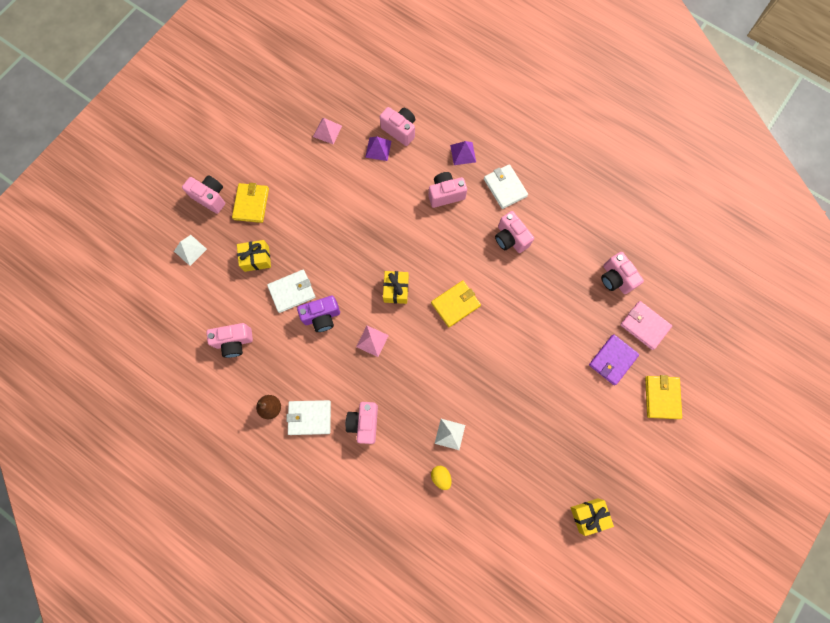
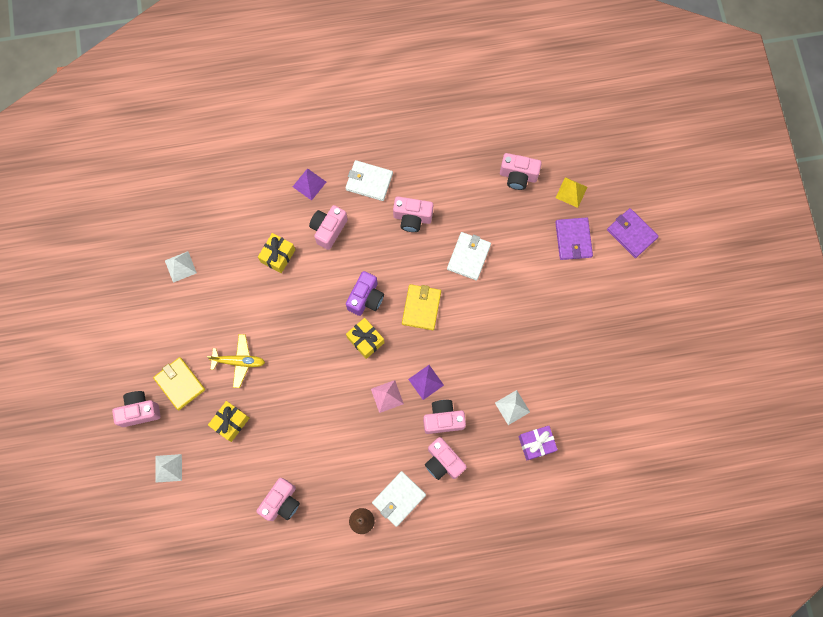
camera: 45 degrees left, 0 degrees up
(292, 292) = (286, 420): white wallet -> white wallet (469, 256)
(301, 225) = (239, 361): none -> yellow plane
(322, 317) = (330, 416): purple camera -> purple camera (366, 298)
(327, 131) = (180, 266): pink pyramid -> white pyramid
(378, 149) = (237, 243): purple pyramid -> purple pyramid (426, 382)
(400, 130) = (239, 211): pink camera -> pink camera (443, 419)
(441, 477) = (536, 444): yellow egg -> purple gift
(588, 515) = (661, 367): yellow gift -> yellow gift (278, 256)
(644, 325) = (571, 192): pink wallet -> yellow pyramid
(662, 397) = (631, 233): yellow wallet -> purple wallet

